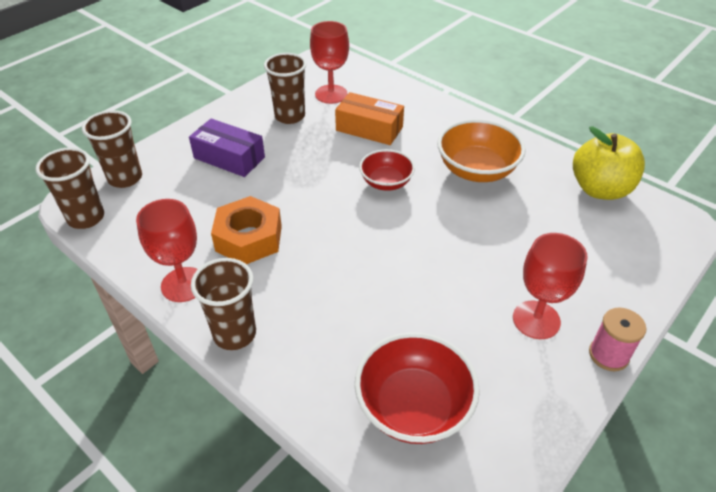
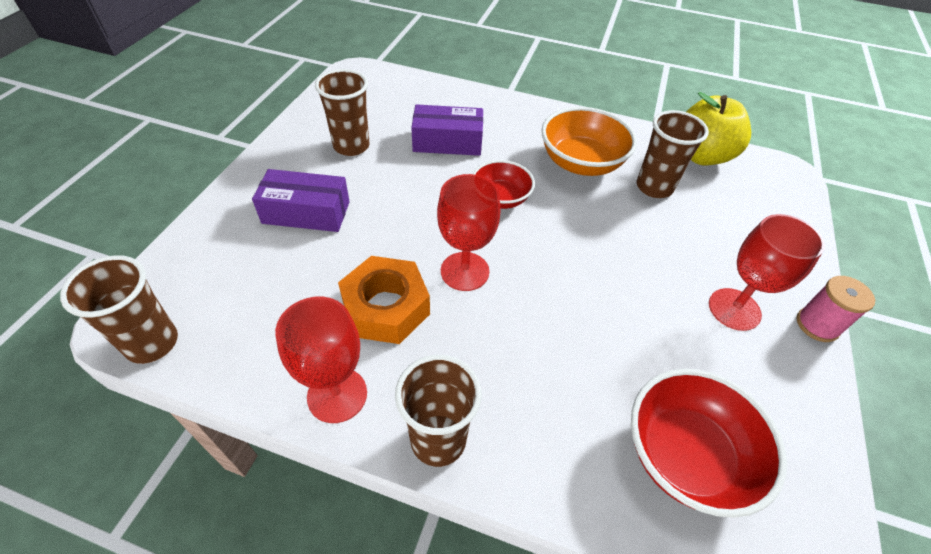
camera: 25 degrees left, 5 degrees up
(125, 178) = (181, 272): brown cup -> brown cup (654, 187)
(331, 94) = (384, 111): red goblet -> red goblet (464, 271)
(369, 128) = (447, 142): orange box -> purple box

